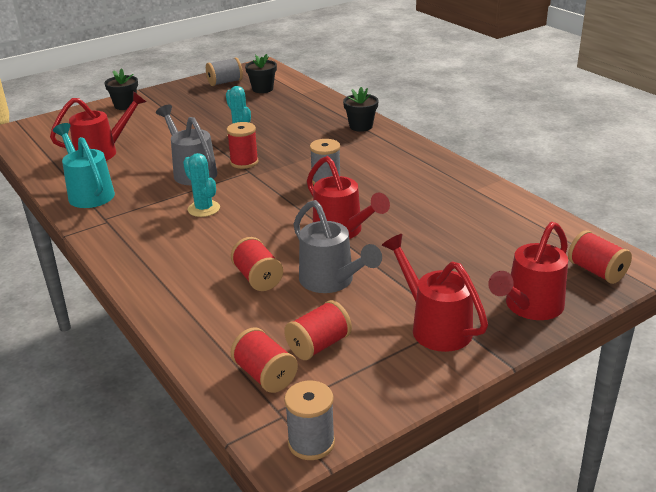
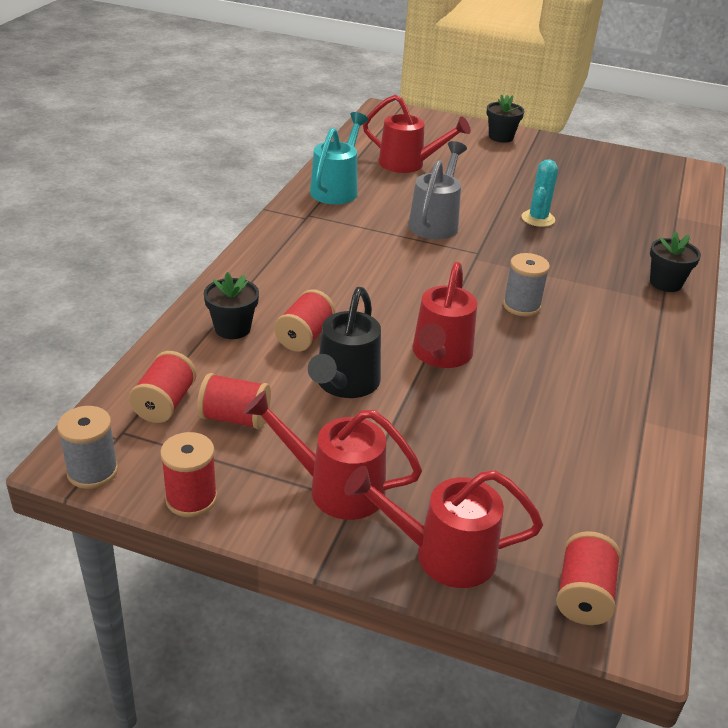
camera: 50 degrees right, 5 degrees up
(204, 209) = (382, 257): turquoise cactus -> none
(225, 82) = (625, 165): grey spool -> none
(244, 162) = (490, 243): red spool -> red spool (191, 499)
(262, 89) = (647, 191): black flower pot -> black flower pot (232, 328)
(331, 281) = (345, 384): grey watering can -> black watering can
(435, 326) = (335, 488): red watering can -> red watering can turned 90 degrees counterclockwise

